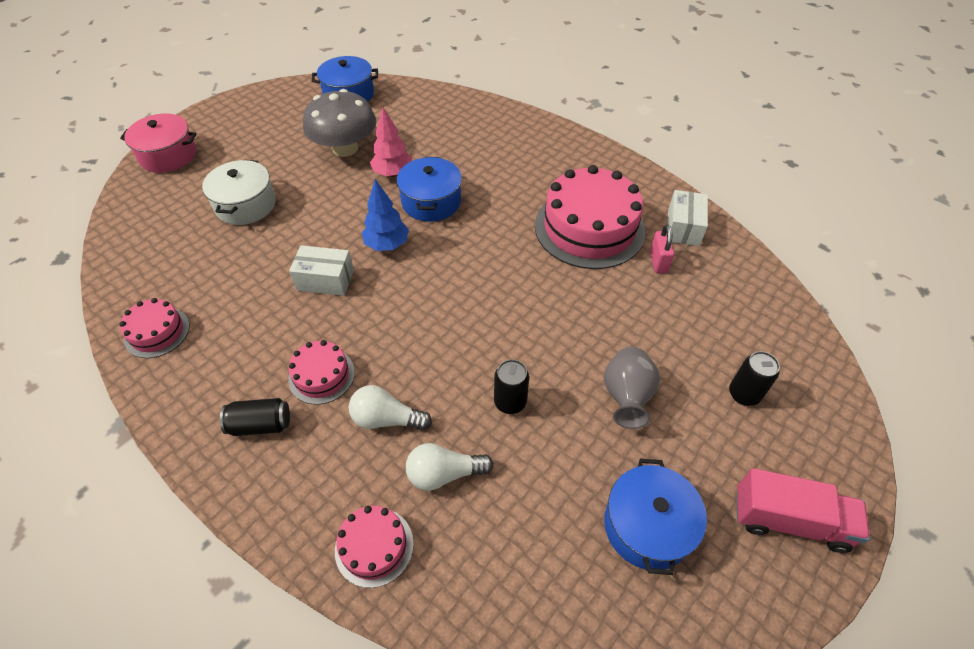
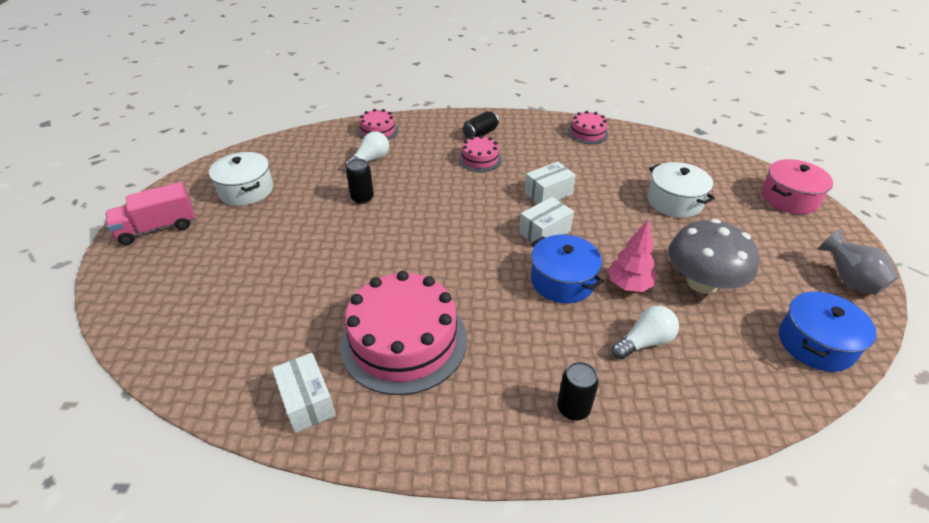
camera: 140 degrees right, 10 degrees down
(386, 419) = (423, 162): white light bulb -> white light bulb (644, 342)
(387, 245) = (544, 232): blue tree -> white box
(626, 397) = (289, 235): grey vase -> grey vase (848, 280)
(647, 526) = (246, 190): blue pot -> white pot
(658, 262) = (315, 344): pink padlock -> none
(743, 394) = (200, 277): black can -> black can (573, 408)

